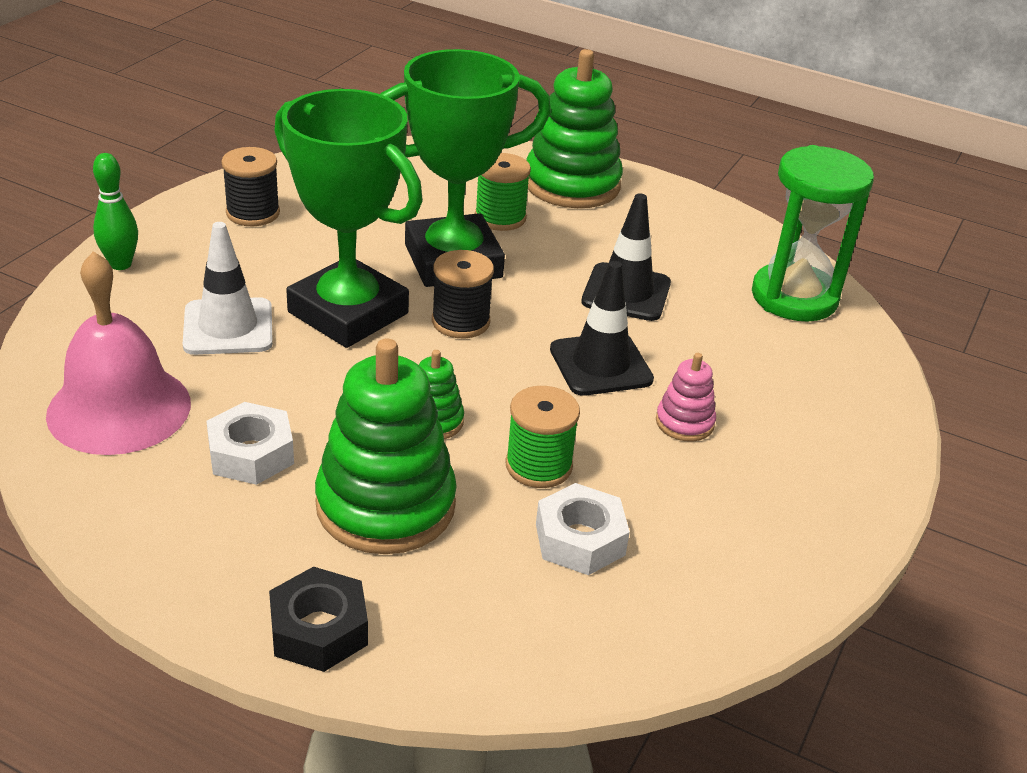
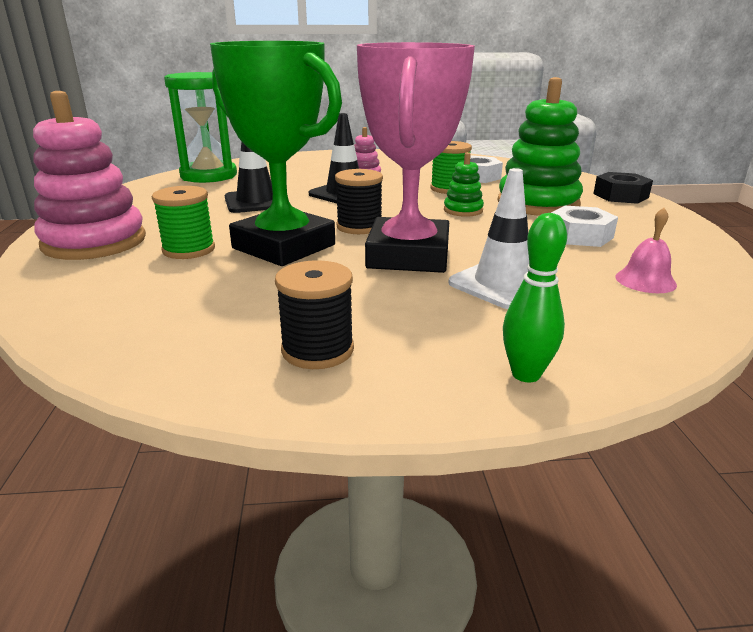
camera: 120 degrees left, 10 degrees down
(119, 408) = (645, 280): pink bell -> pink bell, size x0.47
(348, 313) = (408, 256): green trophy -> pink trophy
(572, 184) = (94, 242): green stacking toy -> pink stacking toy

